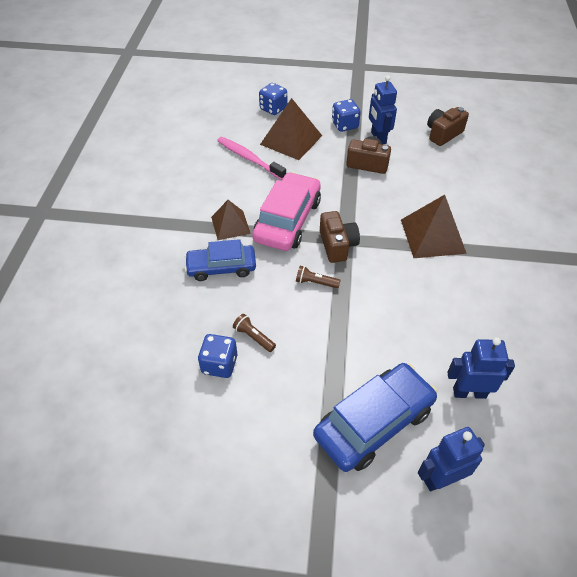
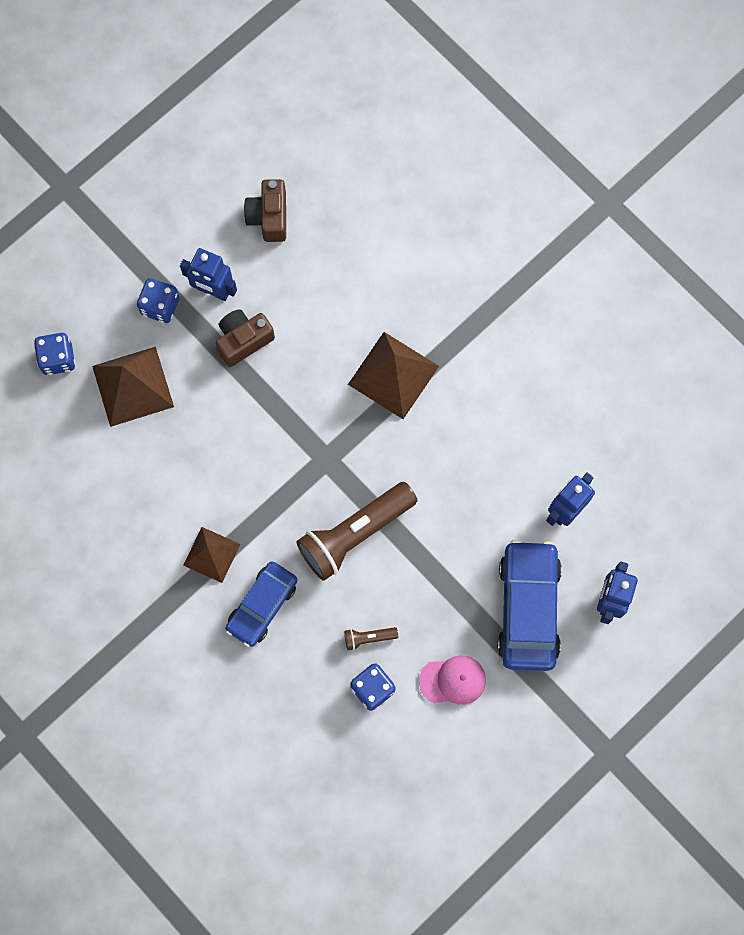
camera: 50 degrees left, 25 degrees up
(249, 158) = (124, 457): pink toothbrush -> none
(271, 412) = (453, 680): none -> pink cap
(288, 220) = (254, 493): pink car -> none
(315, 282) = (355, 534): brown flashlight -> brown flashlight, size x2.41
(337, 245) = (328, 474): brown camera -> none

